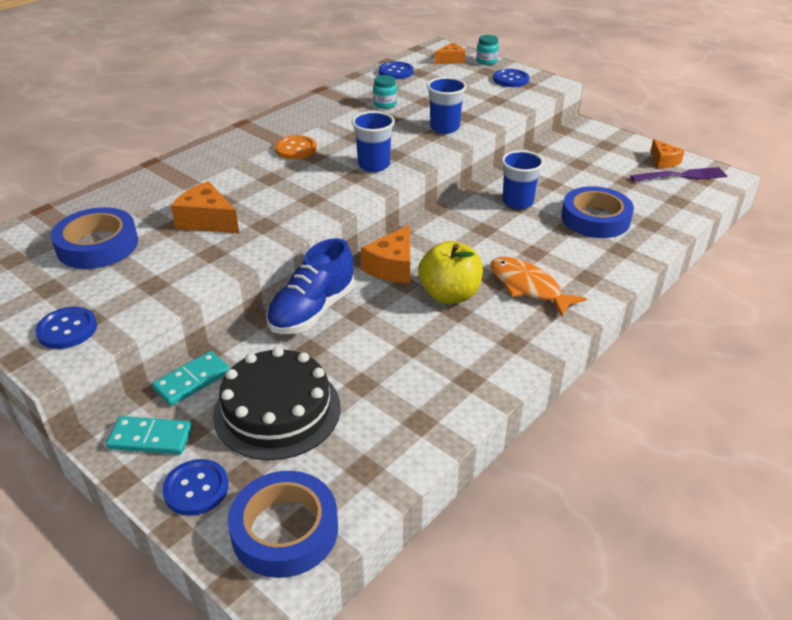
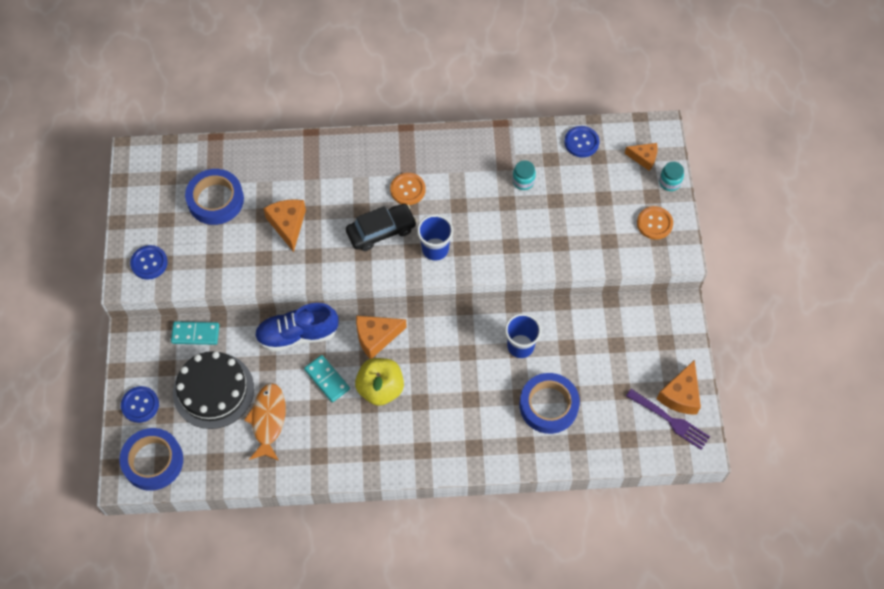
camera: 45 degrees right, 25 degrees up
(151, 438) = (147, 356): turquoise domino -> turquoise domino (327, 379)
(308, 179) = (381, 231): none -> black car
(444, 128) = (529, 245): blue cup -> none
(510, 79) = (654, 223): blue button -> orange button
(528, 287) = (430, 423): orange fish -> orange fish (268, 420)
(663, 161) = (680, 395): orange cheese -> orange cheese, size x1.53

